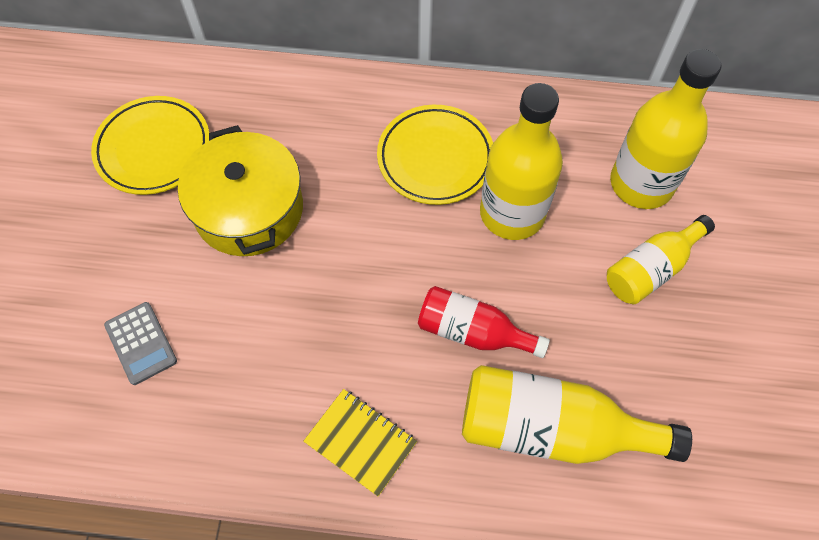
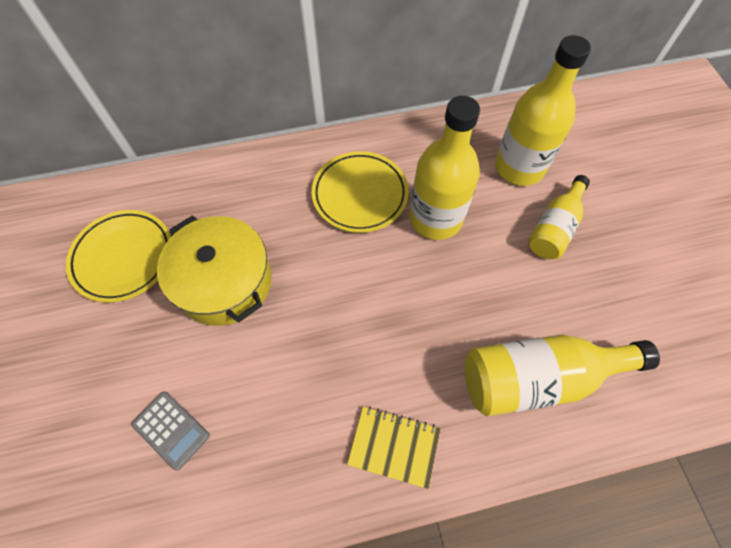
camera: 20 degrees left, 0 degrees up
(473, 331) = (445, 321): red bottle -> none

